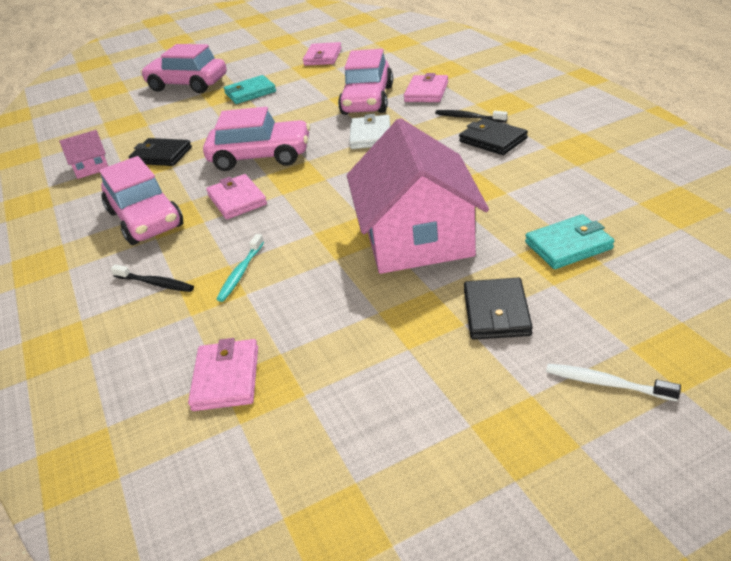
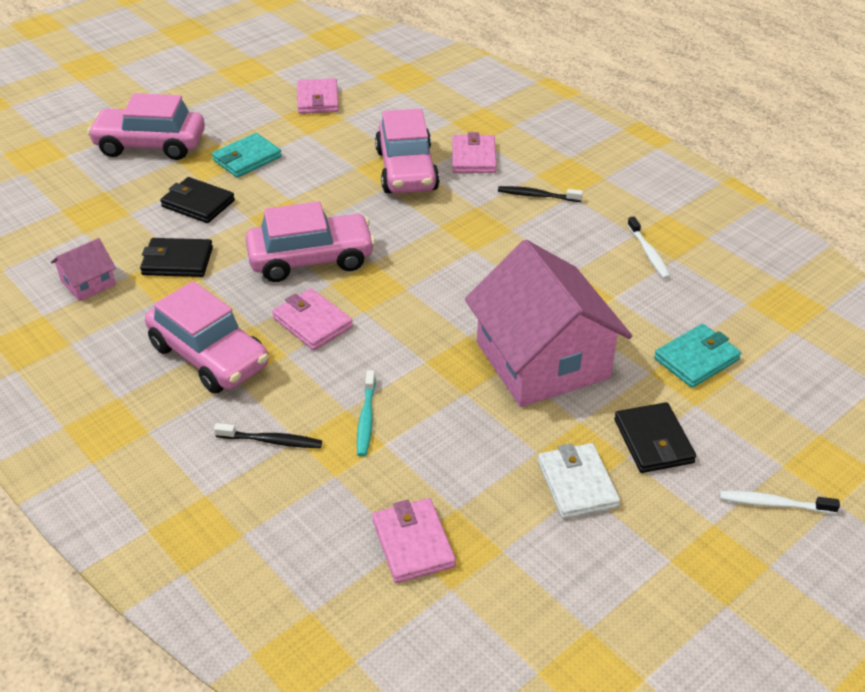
camera: 20 degrees left, 5 degrees up
(370, 135) = (433, 224): white wallet -> white wallet (577, 484)
(492, 140) = (575, 227): black wallet -> black wallet (198, 204)
(553, 160) = (648, 253): none -> white toothbrush

